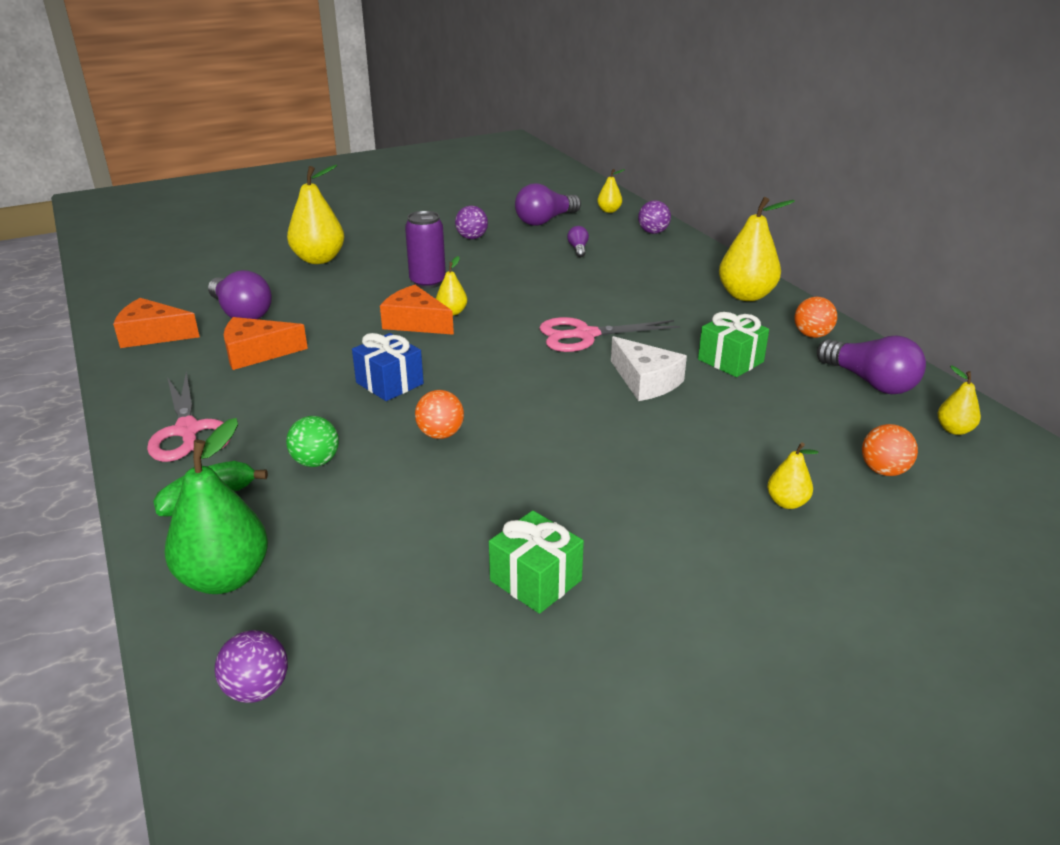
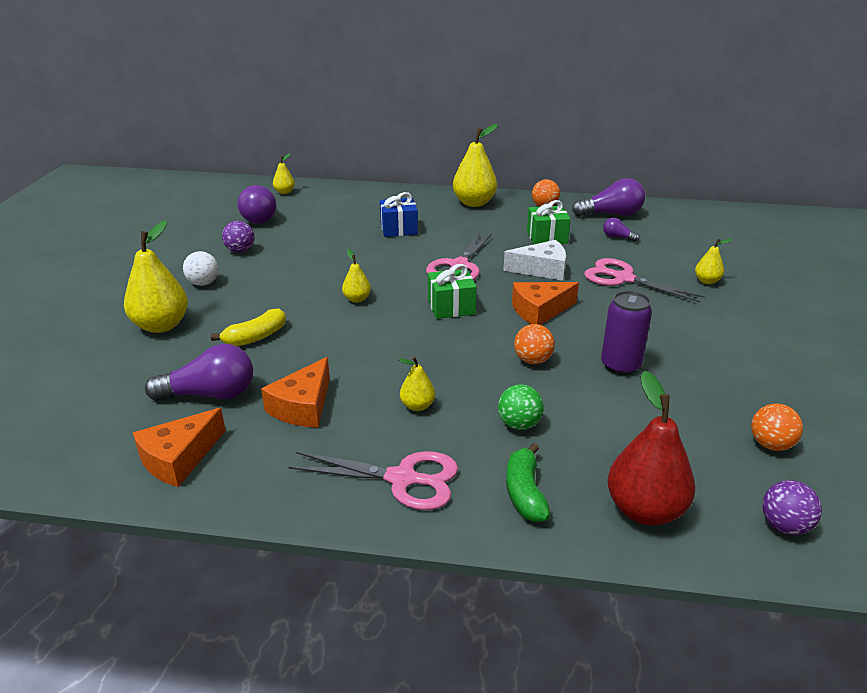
camera: 55 degrees left, 0 degrees up
(225, 578) = (645, 510): green pear -> red pear
(340, 297) = (256, 337): none -> yellow banana
(389, 383) = (436, 358): blue gift -> blue gift (399, 229)
(399, 247) = (203, 283): none -> white ball
(415, 322) = (352, 318): orange cheese -> orange cheese (539, 311)
(427, 282) = (290, 292): purple can -> purple can (620, 365)
(536, 580) = (729, 381): green gift -> green gift (451, 307)
(578, 249) = (328, 223): purple light bulb -> purple light bulb (617, 237)
(653, 232) = (344, 193): purple ball -> none
(700, 438) = (623, 278): none -> pink scissors
(883, 471) = (697, 247): orange ball -> orange ball (770, 445)
(954, 430) = (676, 216): yellow pear -> yellow pear (417, 406)

